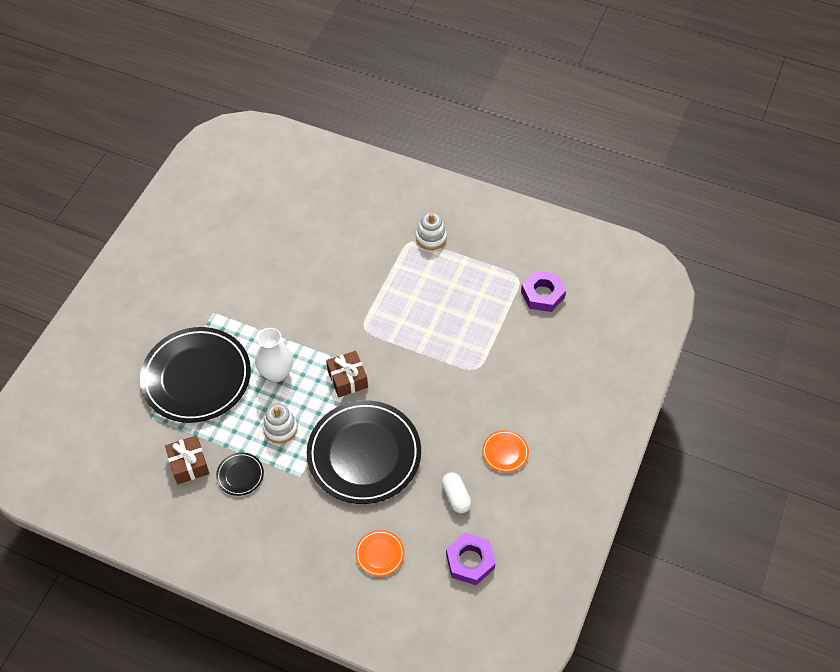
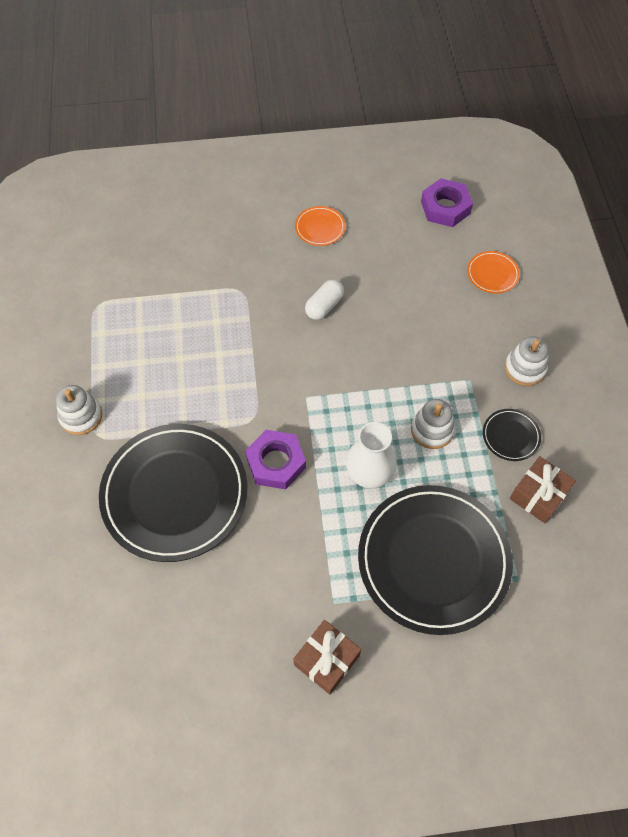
camera: 120 degrees left, 5 degrees up
(283, 520) = (525, 368): none -> white stacking toy
(347, 379) = (329, 399): brown gift -> brown gift (327, 660)
(364, 454) = (404, 337): black plate -> black plate (175, 494)
(456, 497) = (393, 244): white capsule -> white capsule (324, 306)
(542, 294) = (109, 274): purple nut -> purple nut (276, 462)

